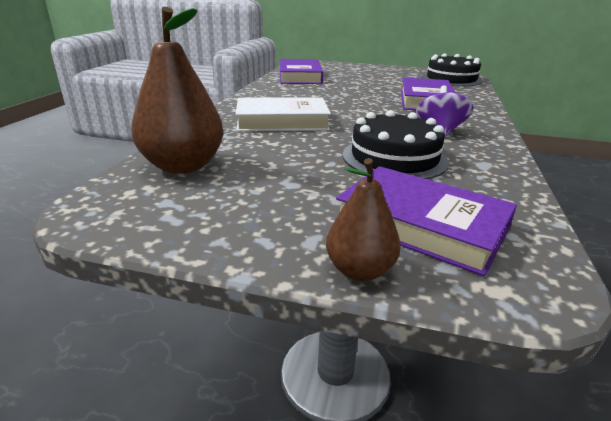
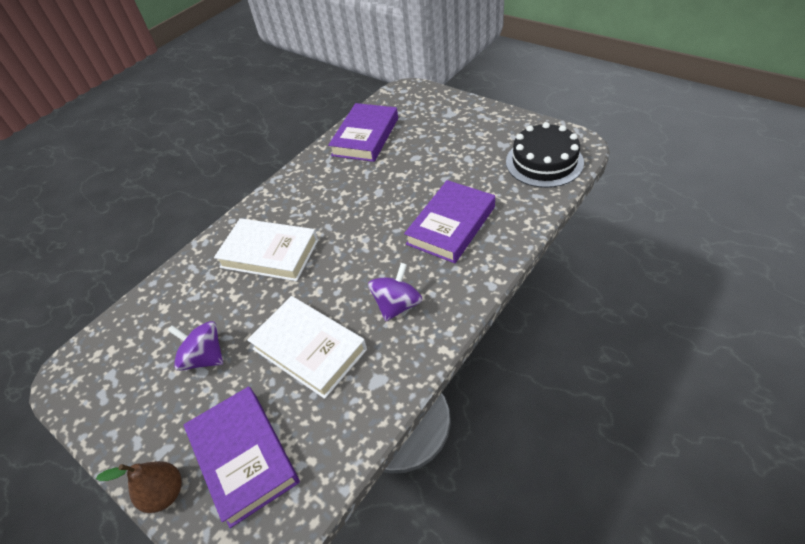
camera: 30 degrees right, 20 degrees up
(183, 166) = (147, 323): brown pear -> none
(285, 176) = (205, 357): none -> purple spinning top
(394, 158) = (309, 349): black cake -> white book

